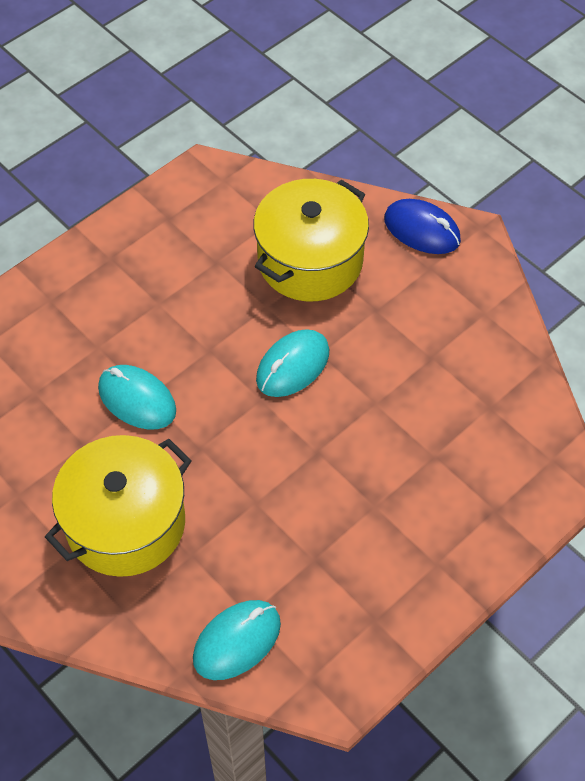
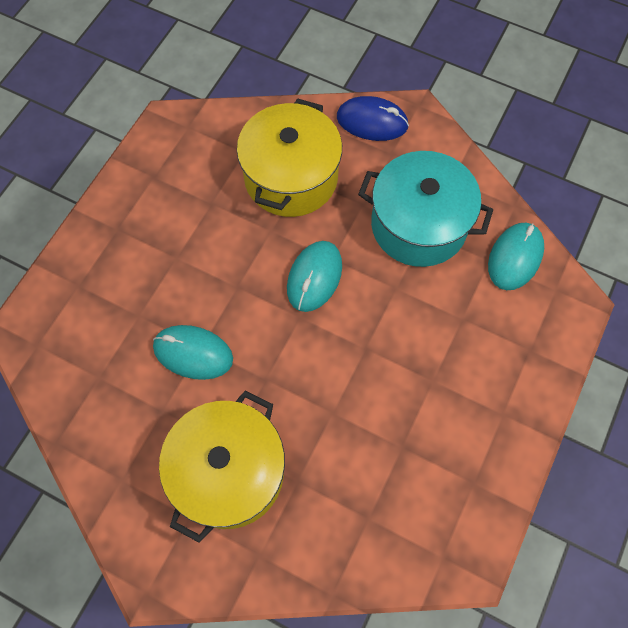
camera: 20 degrees left, 10 degrees up
(237, 641) = (368, 546): turquoise mouse -> turquoise mouse (515, 257)
(427, 348) = (418, 225): none -> turquoise pot

